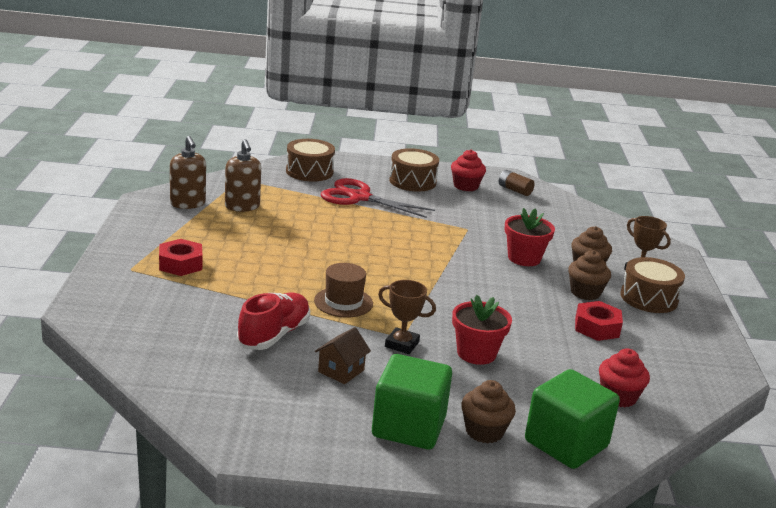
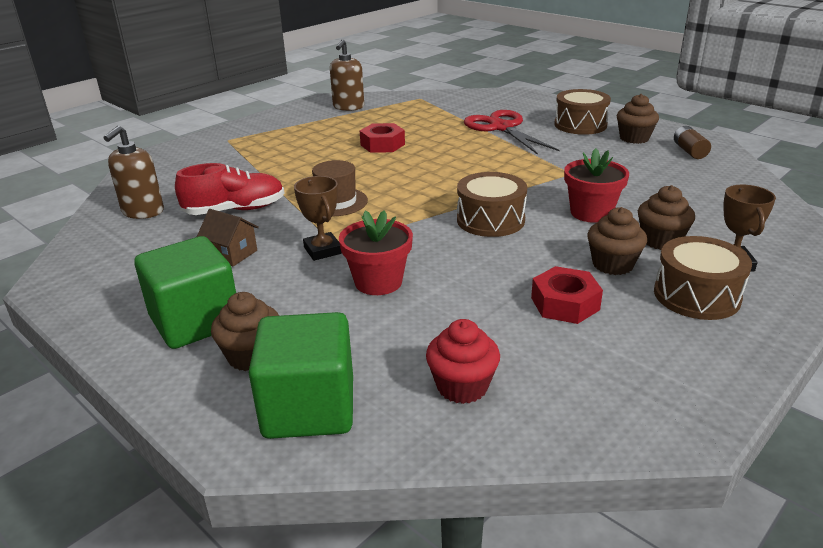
camera: 45 degrees right, 5 degrees up
(180, 264) = (266, 144): red nut -> red nut (382, 145)
(242, 206) = (386, 116): brown soap dispenser -> brown soap dispenser (143, 212)
(309, 171) = (490, 102): brown drum -> brown drum (490, 220)
(341, 371) = (232, 254): brown house -> brown house turned 45 degrees clockwise
(466, 186) = (634, 138): red cupcake -> brown cupcake

